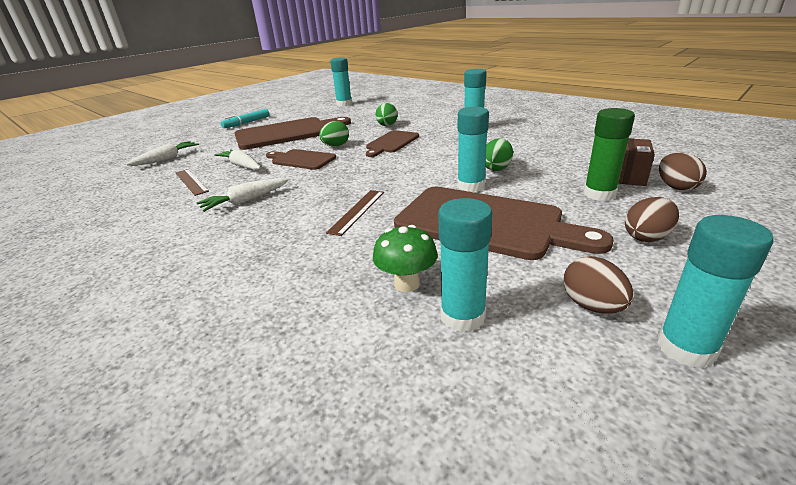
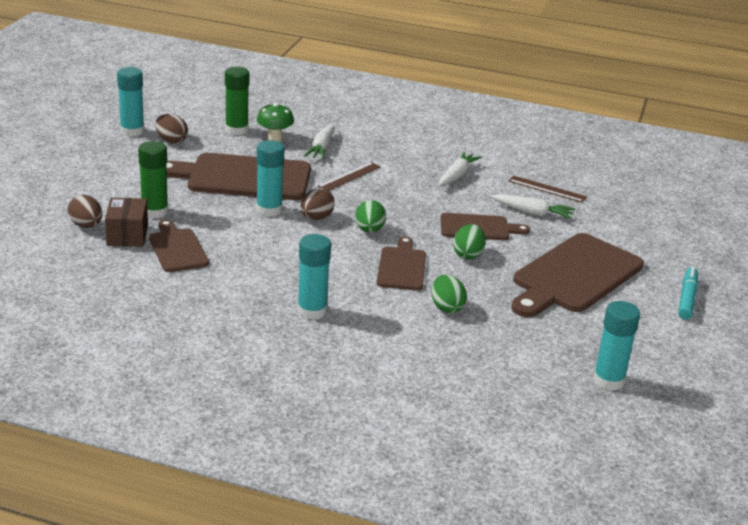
camera: 150 degrees right, 0 degrees up
(167, 159) = (642, 214): white carrot -> white carrot (322, 148)
(357, 211) = (349, 176): brown ruler -> brown ruler turned 45 degrees clockwise
(462, 316) = (236, 130): turquoise glue stick -> green glue stick
(496, 168) = (253, 234): green egg -> green egg (369, 230)
(570, 163) = (177, 249): none -> brown cutting board
(646, 237) = (129, 179): brown egg -> brown egg (316, 218)

